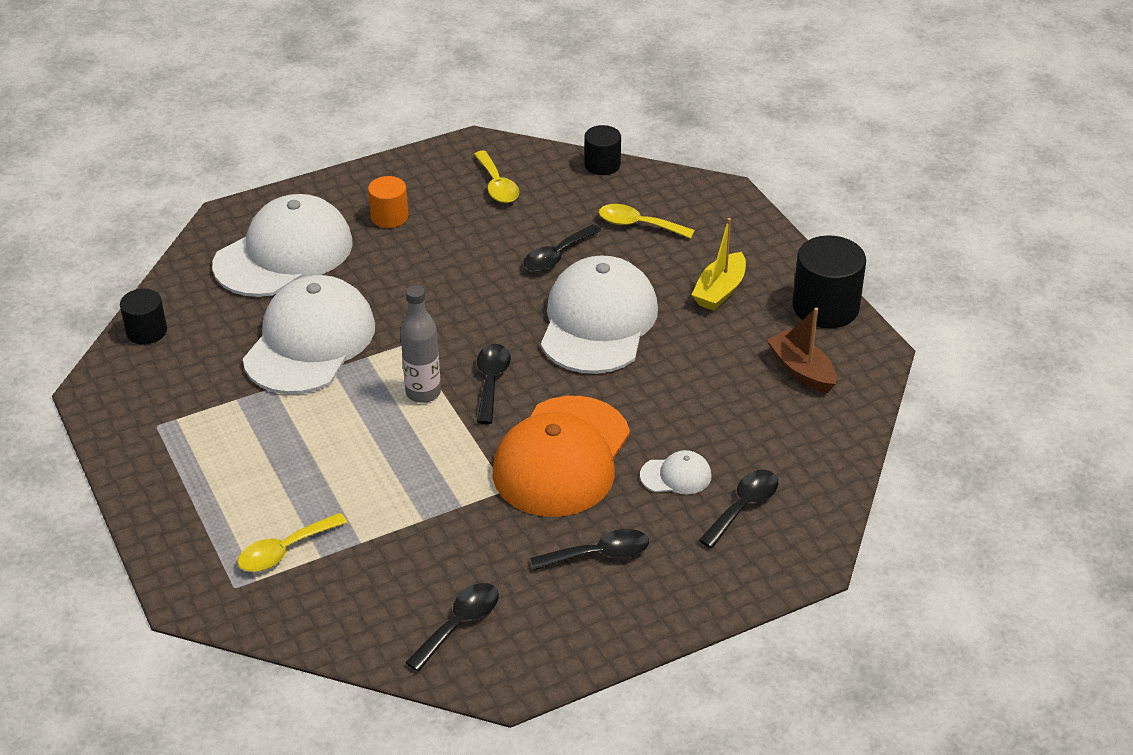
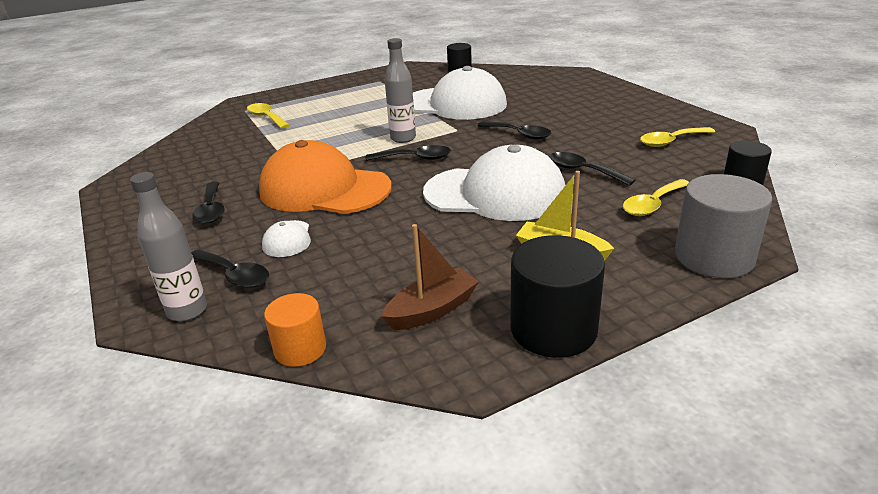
camera: 90 degrees right, 10 degrees down
(284, 254) = (544, 89): white cap -> none
(389, 217) = (603, 111): orange cylinder -> orange cylinder (300, 349)
(459, 624) = (175, 167): black spoon -> black spoon (519, 134)
(638, 225) = (652, 204): yellow spoon -> yellow spoon turned 150 degrees counterclockwise
(731, 211) = (714, 257): none -> grey cylinder
(802, 529) = (187, 311): none -> grey bottle

